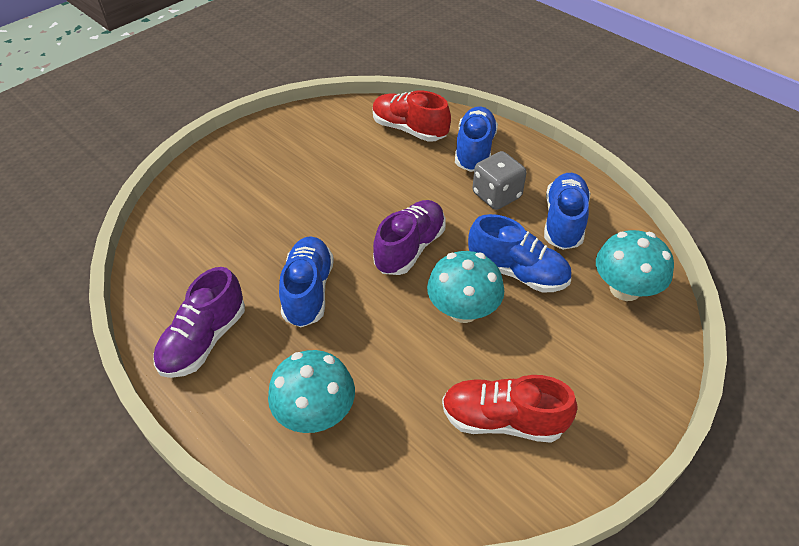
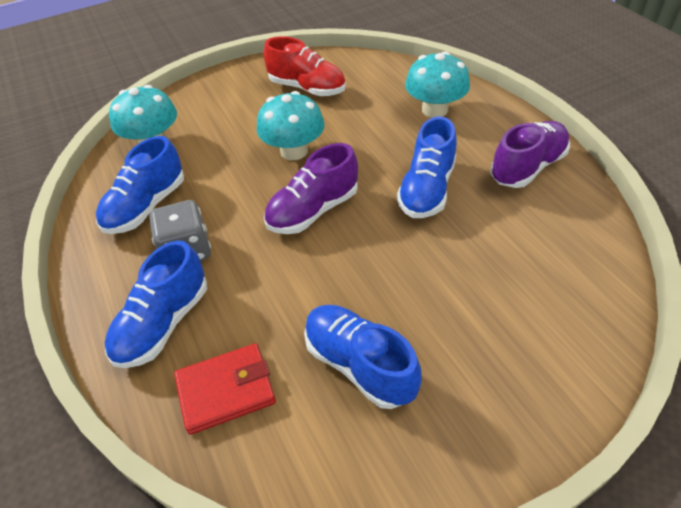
camera: 160 degrees left, 0 degrees up
(409, 129) = (226, 390): red shoe -> red wallet
(517, 272) = (228, 170): blue shoe -> blue shoe (359, 364)

